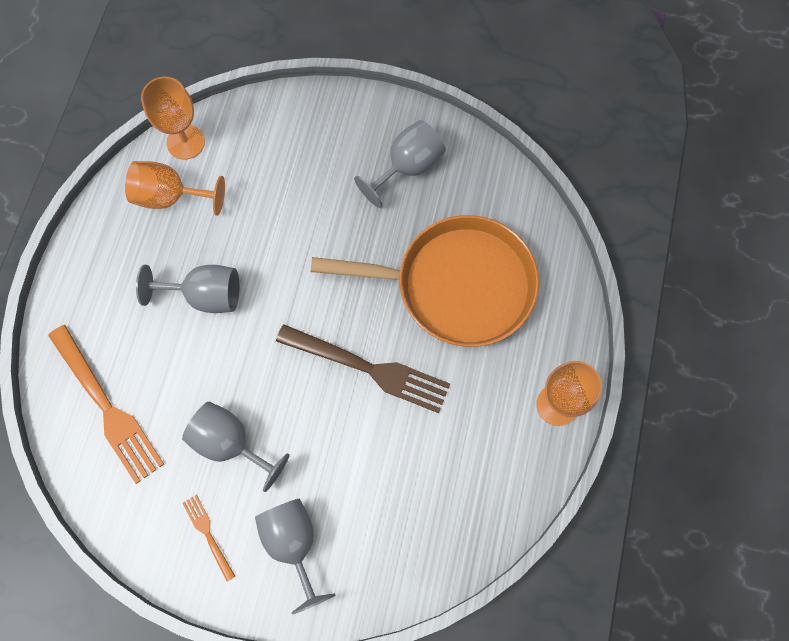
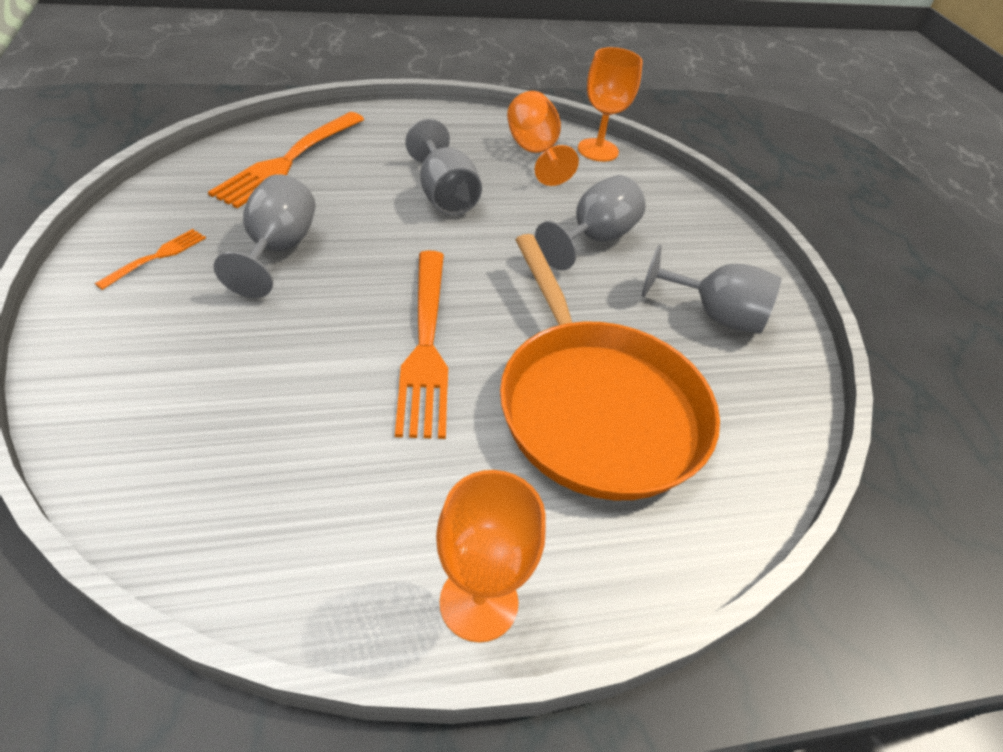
camera: 60 degrees right, 25 degrees down
(293, 543) = (155, 331): grey goblet -> grey goblet (594, 239)
(368, 368) = (426, 344): brown fork -> orange fork

